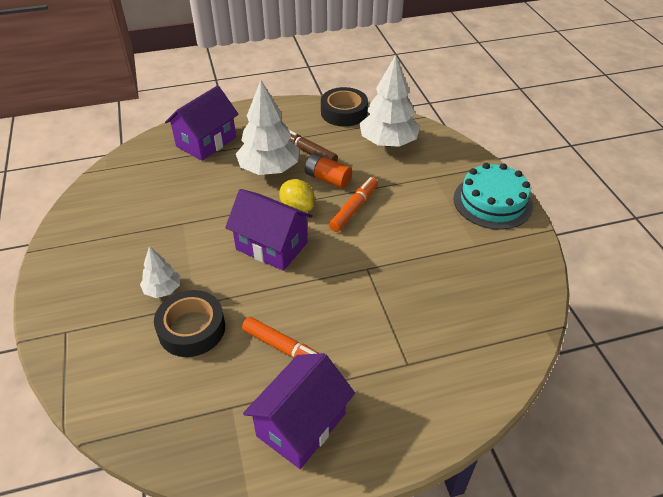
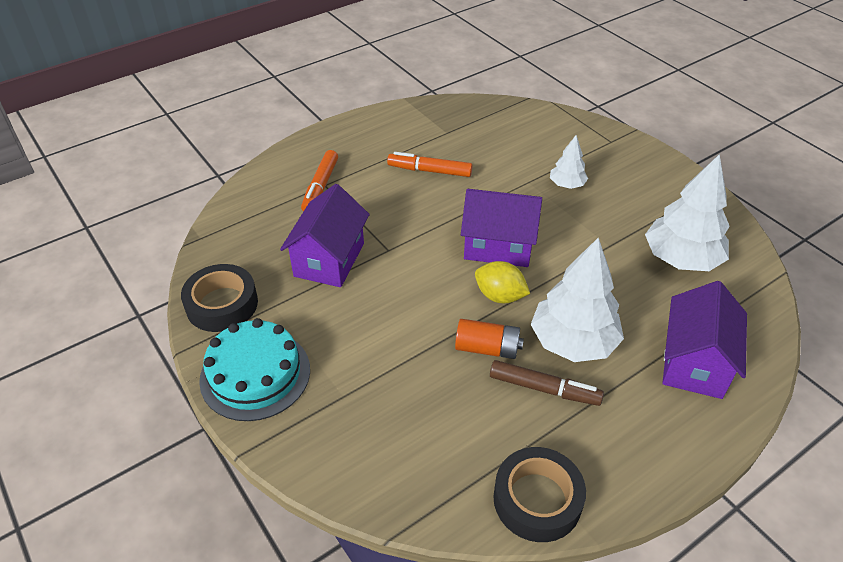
camera: 160 degrees right, 0 degrees up
(192, 329) = (515, 165): black tape -> black tape (222, 304)
(301, 425) = (392, 135): purple house -> purple house (329, 259)
(354, 208) = (432, 314): orange marker -> orange marker (320, 187)
(388, 142) = (432, 446): white tree -> white tree (681, 259)

